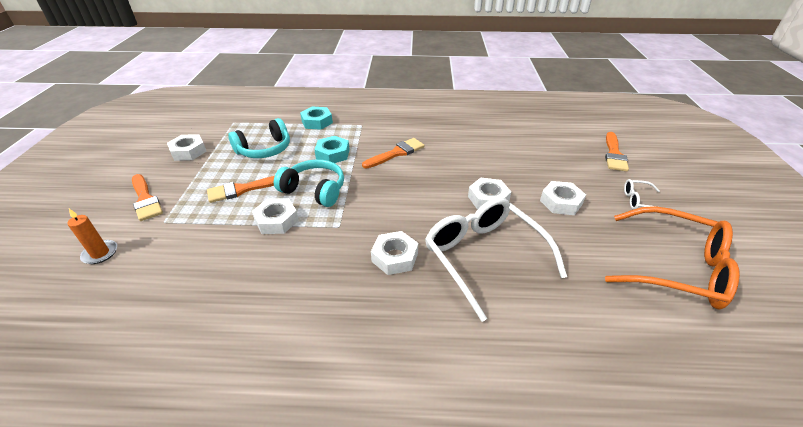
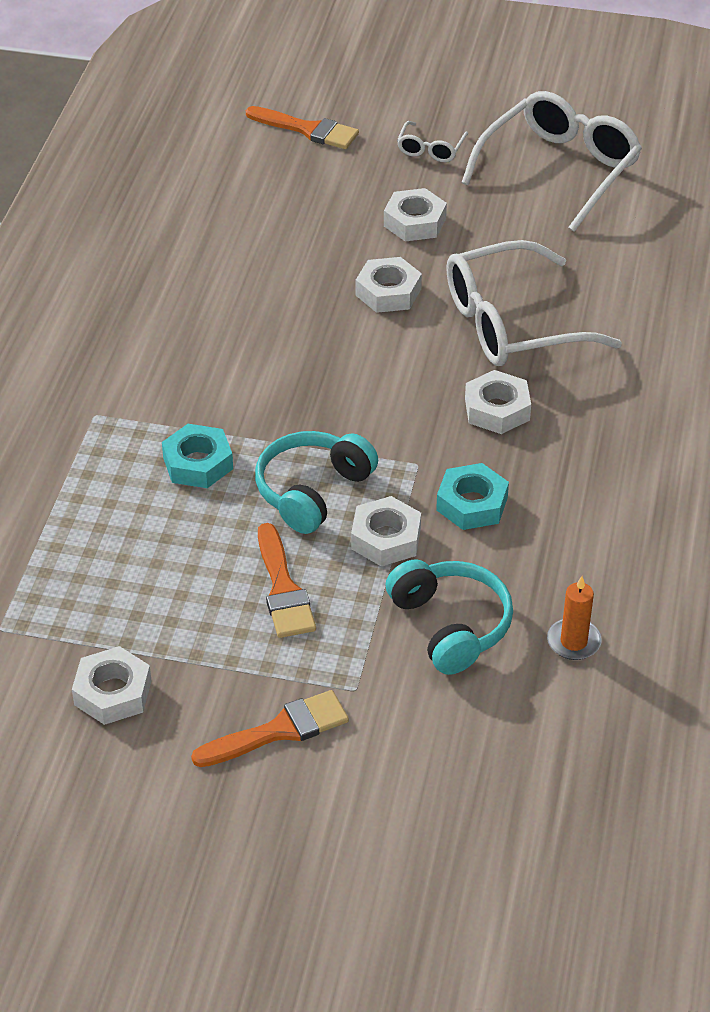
camera: 80 degrees left, 5 degrees up
(100, 253) = (423, 759): orange candle -> orange candle (573, 641)
(264, 149) = (146, 566): turquoise headphones -> turquoise headphones (450, 625)
(317, 122) = (54, 484): turquoise nut -> turquoise nut (472, 504)
(396, 153) = (223, 376): orange brush -> none
(675, 267) = (559, 170): orange glasses -> white glasses

